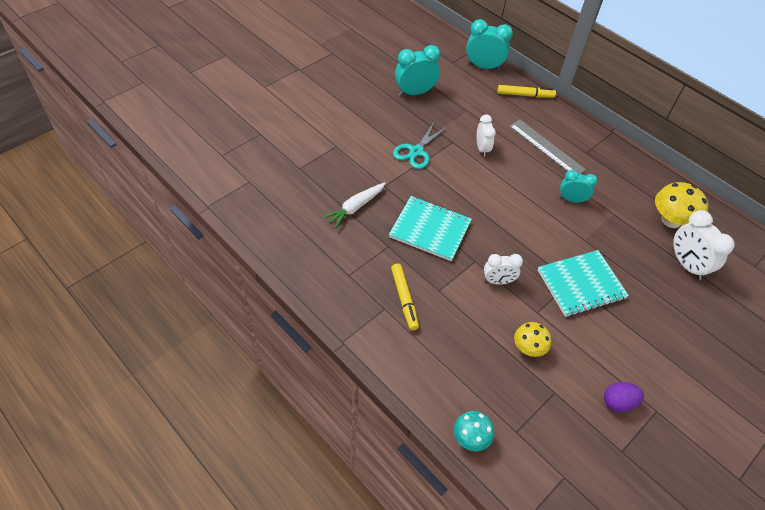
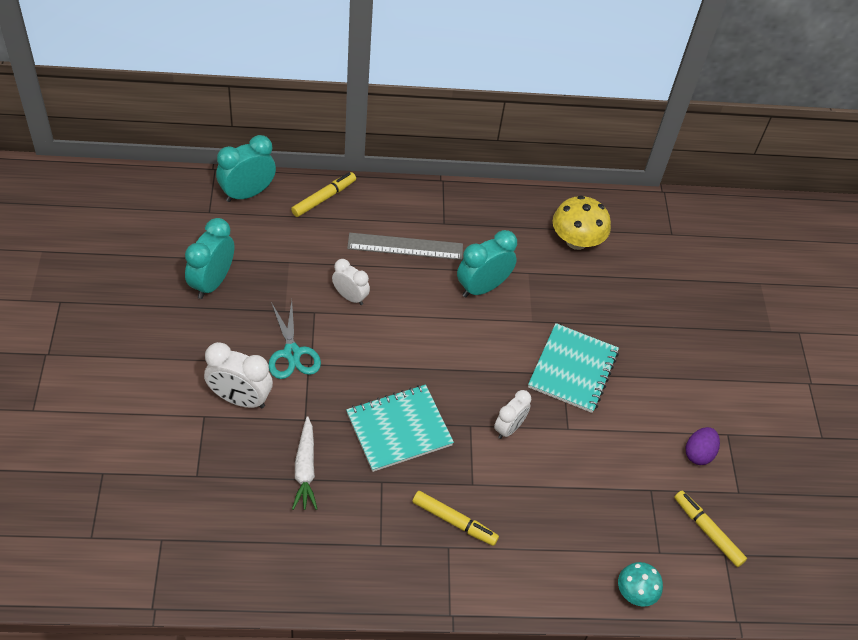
camera: 50 degrees left, 0 degrees up
(528, 347) = (594, 469): yellow mushroom -> none
(568, 452) = (707, 531): none -> yellow marker
(571, 199) = (482, 287): turquoise clock -> turquoise clock, size x1.55
(686, 265) = (627, 277): white clock -> white clock (240, 399)

